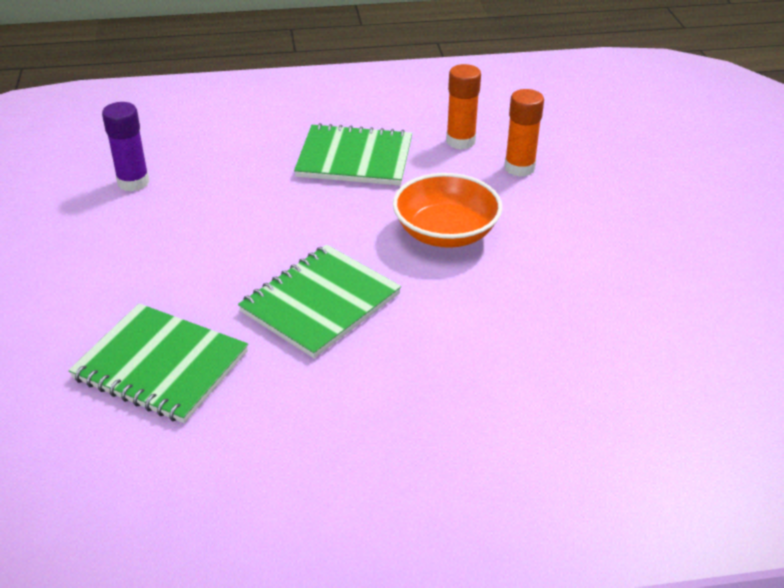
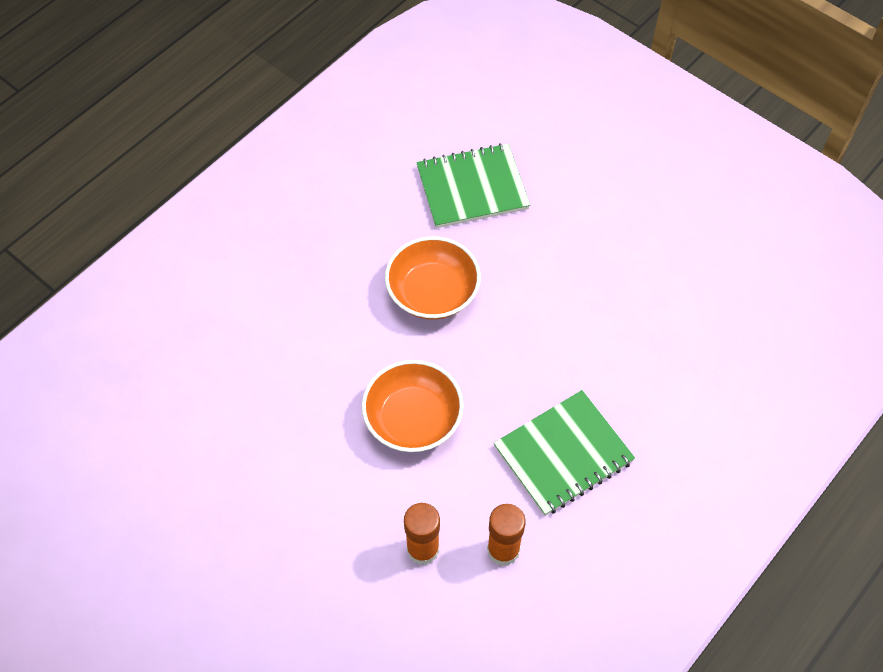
camera: 140 degrees right, 20 degrees up
(133, 182) = (683, 300): purple glue stick -> none
(320, 303) = (433, 292): green notebook -> orange bowl

